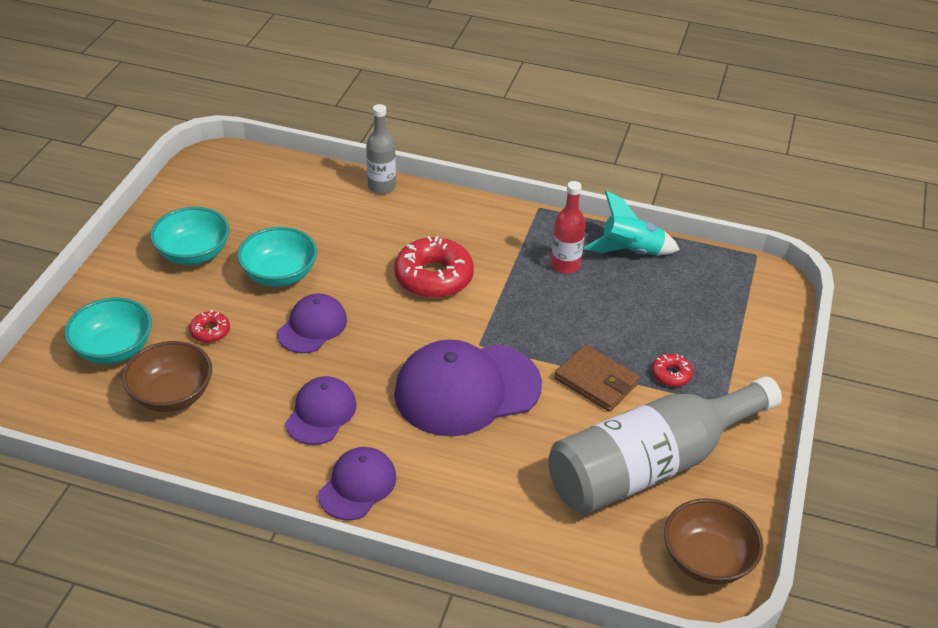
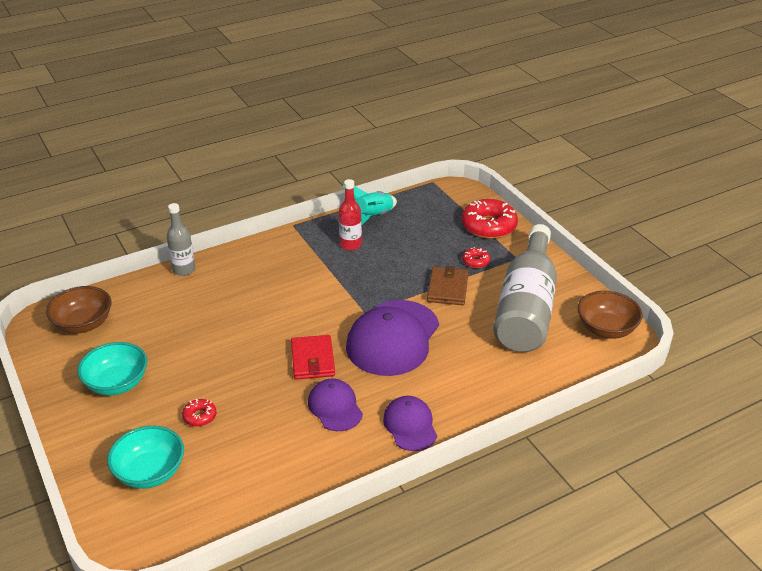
camera: 45 degrees left, 5 degrees down
(172, 395) = (231, 466): brown bowl -> brown bowl (83, 324)
(279, 274) = (194, 356): turquoise bowl -> none
(312, 326) = (259, 369): purple cap -> none
(366, 353) = (312, 360): none -> red wallet
(434, 277) = (289, 296): red donut -> red donut (488, 226)
(596, 381) = (447, 288): brown wallet -> brown wallet turned 75 degrees counterclockwise

